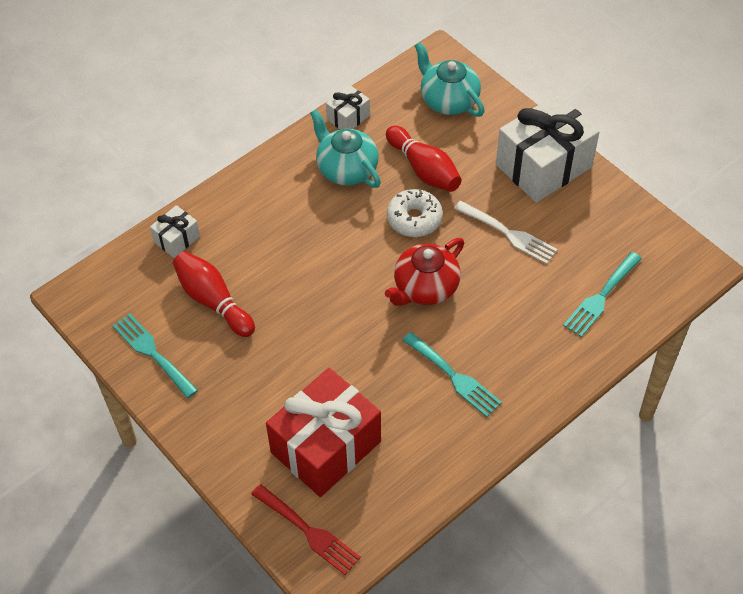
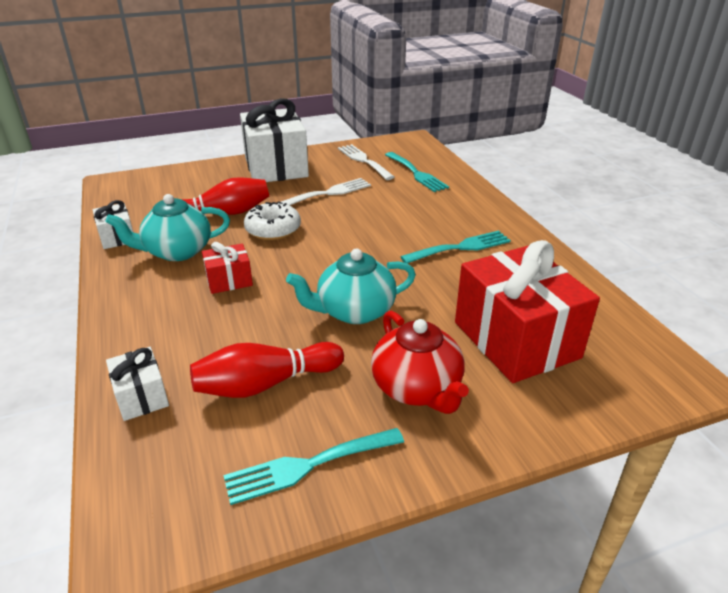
camera: 70 degrees left, 20 degrees down
(308, 531) = (627, 377): red fork -> none
(321, 224) = (229, 280): none -> red gift
(425, 288) = (354, 241): red teapot -> red teapot (417, 388)
(448, 100) = (163, 188): turquoise teapot -> turquoise teapot (354, 311)
(606, 237) = (363, 161): none -> white fork

